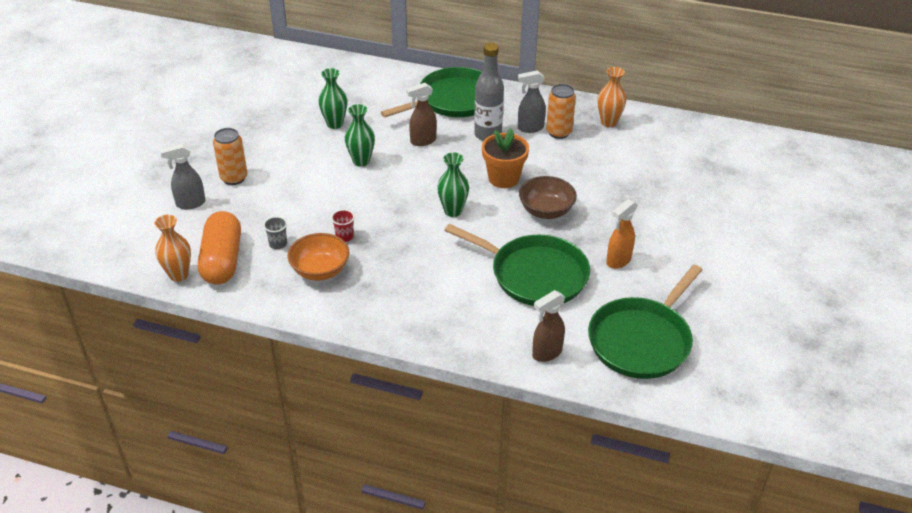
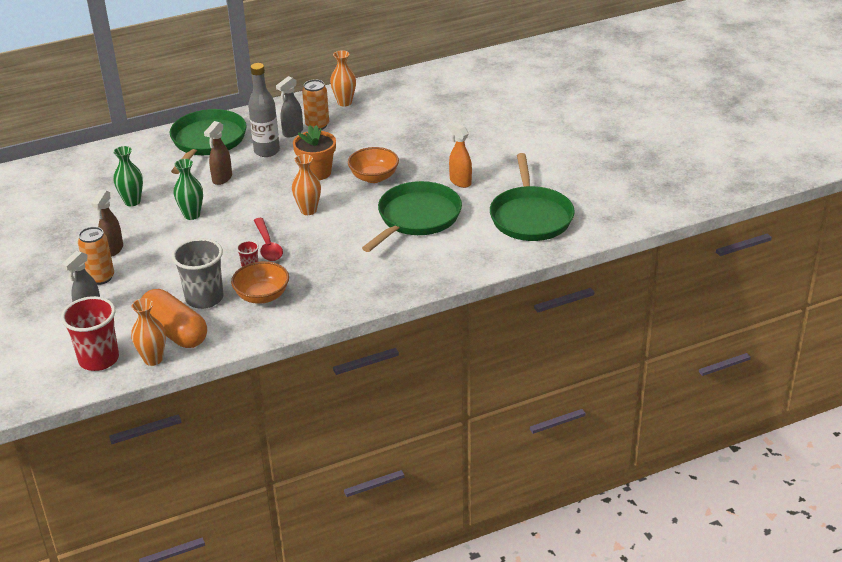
camera: 40 degrees left, 5 degrees down
(146, 249) = (99, 359): none -> red cup
(278, 244) = (204, 298): grey cup -> grey cup, size x2.19
(381, 225) = (268, 245): none -> red spoon
(453, 211) = (308, 210): green vase -> orange vase
(534, 274) = (416, 218): green pan -> green pan turned 45 degrees counterclockwise
(546, 211) = (374, 177): brown bowl -> orange bowl
(546, 353) = (483, 256): brown spray bottle -> brown spray bottle (113, 250)
(618, 261) = (460, 181): orange spray bottle -> orange spray bottle turned 135 degrees clockwise

